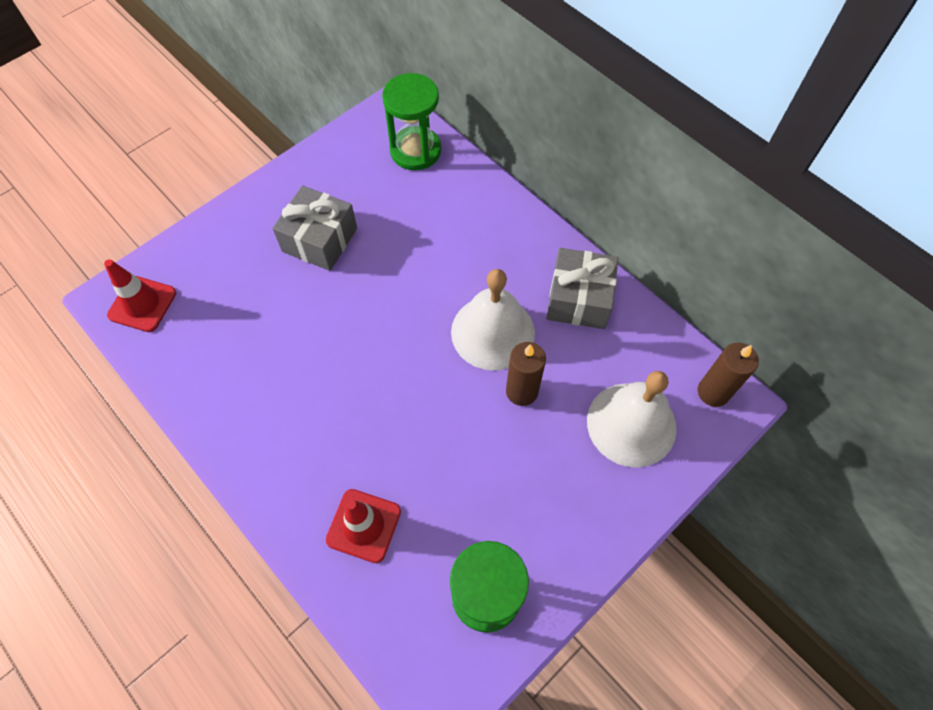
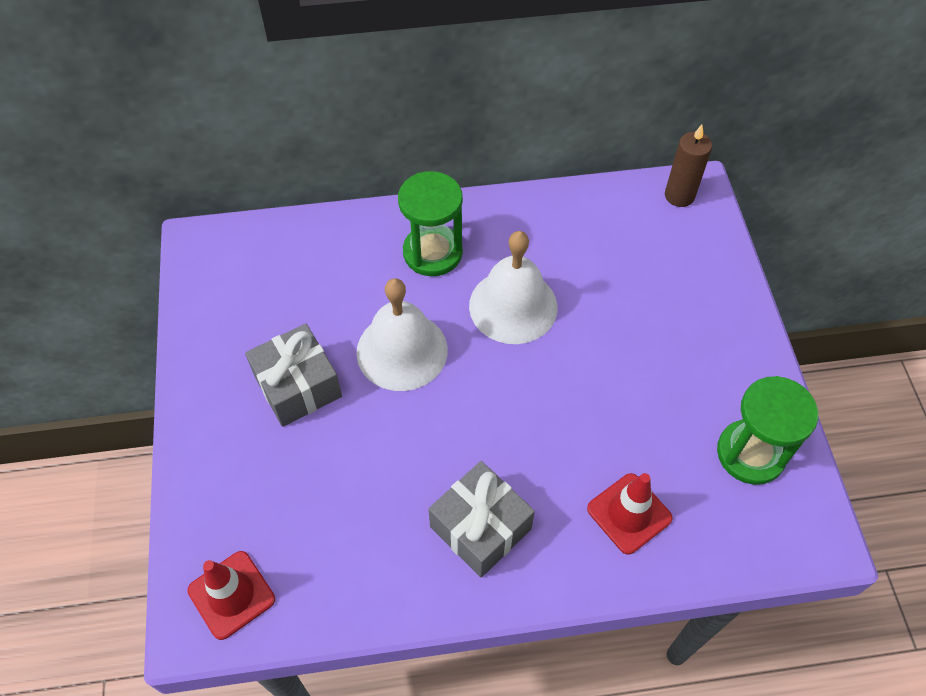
camera: 55 degrees left, 5 degrees down
(415, 151) = (267, 251): green hourglass -> green hourglass (432, 252)
(521, 391) = (586, 319): brown candle -> none
(578, 299) = (530, 227): grey gift -> grey gift (480, 528)
(631, 424) = (669, 263): white bell -> white bell (402, 350)

